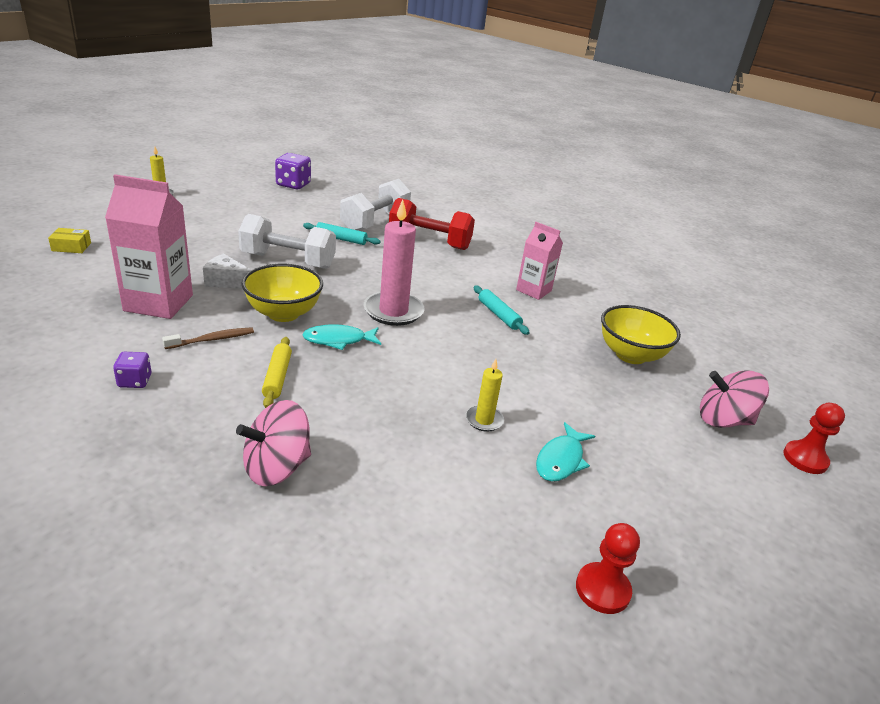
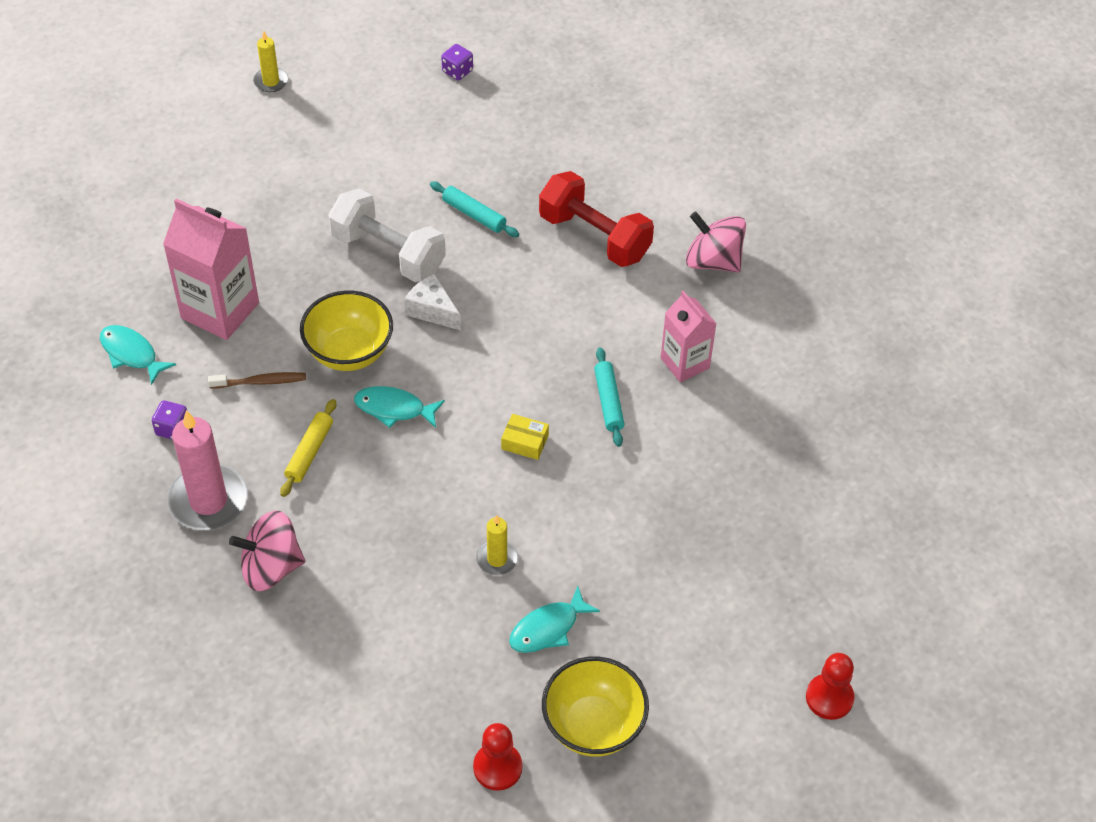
camera: 25 degrees right, 20 degrees up
(71, 247) = (146, 189): yellow box -> yellow box (525, 442)
(78, 337) = (131, 354): none -> turquoise fish
(226, 282) = (303, 283): white cheese -> white cheese (432, 310)
(293, 184) = (457, 71): purple dice -> purple dice, size x0.59
(375, 222) = (538, 180): white dumbbell -> none
(393, 311) = (479, 371): pink candle -> pink candle (208, 501)
(630, 355) = (736, 503): yellow bowl -> yellow bowl (593, 726)
(723, 420) = (775, 625): pink spinning top -> pink spinning top (713, 261)

